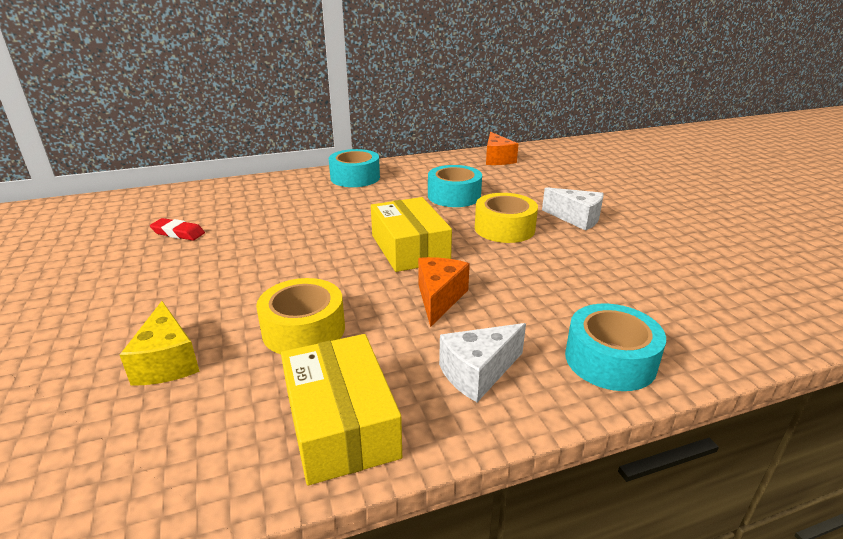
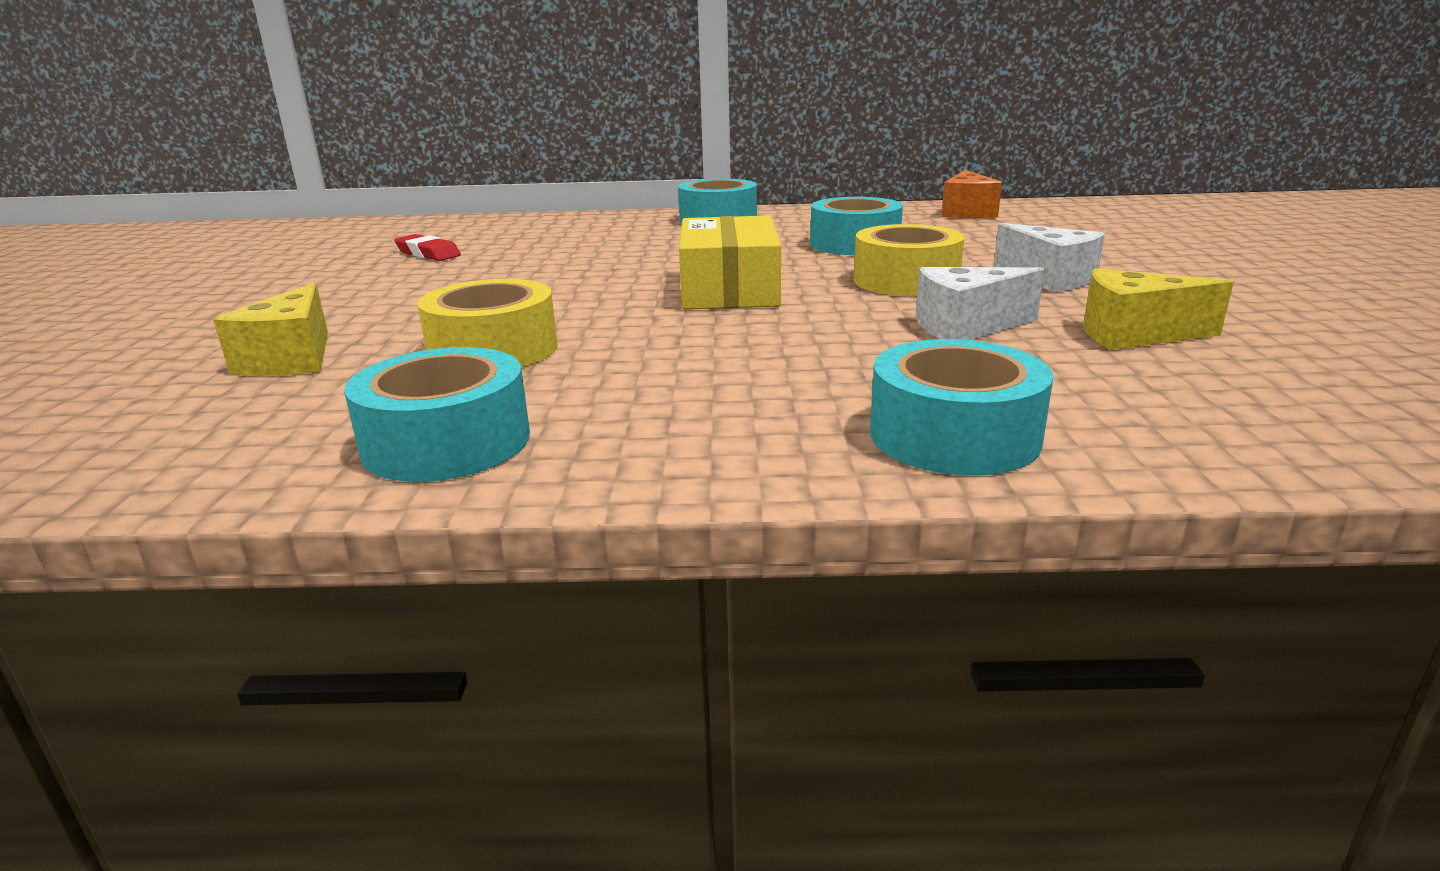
camera: 20 degrees right, 5 degrees down
(341, 423) = (447, 442): yellow box -> turquoise tape
(439, 298) = (723, 340): orange cheese -> none
(478, 373) = (704, 421): white cheese -> white cheese (966, 327)
(643, 262) = (1134, 334): none -> yellow cheese

